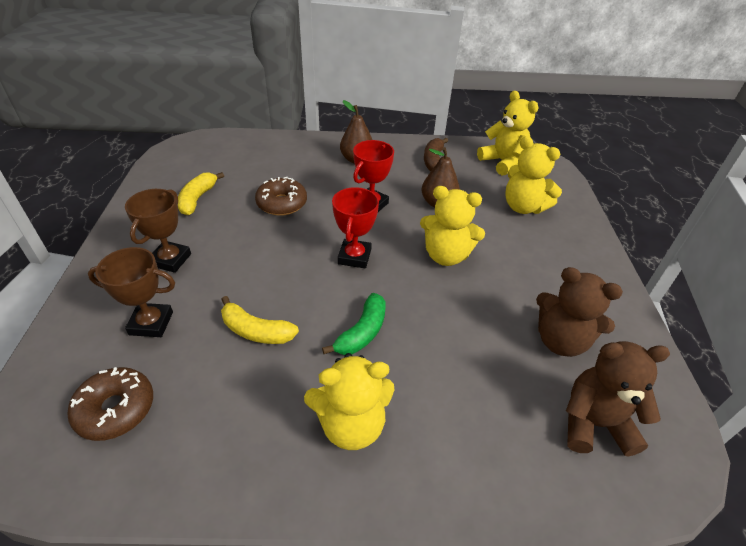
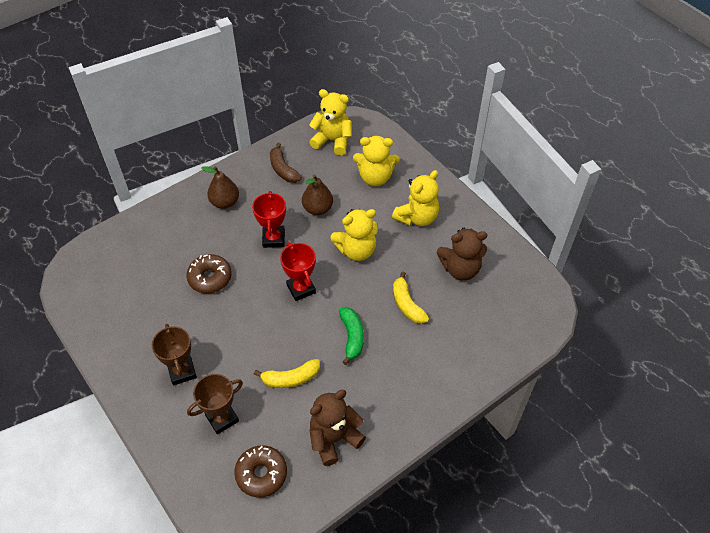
camera: 35 degrees left, 10 degrees up
(197, 199) = (143, 314): yellow banana -> yellow banana (407, 304)
(351, 424) = (392, 391): yellow teddy bear -> yellow teddy bear (417, 217)
(594, 423) = (504, 308): brown teddy bear -> brown teddy bear (334, 438)

